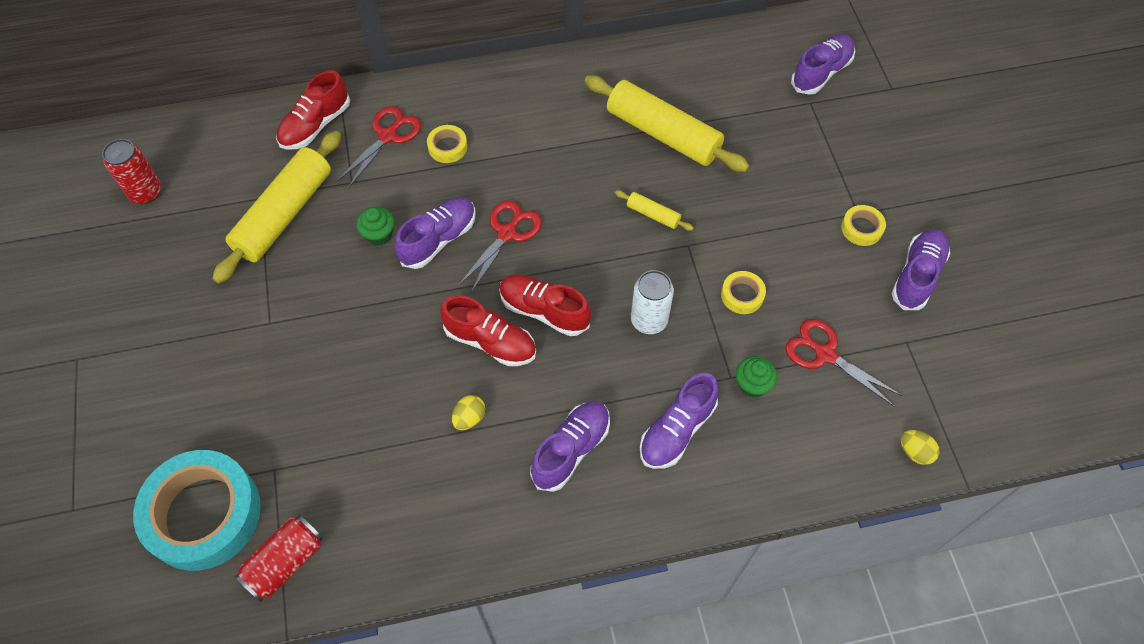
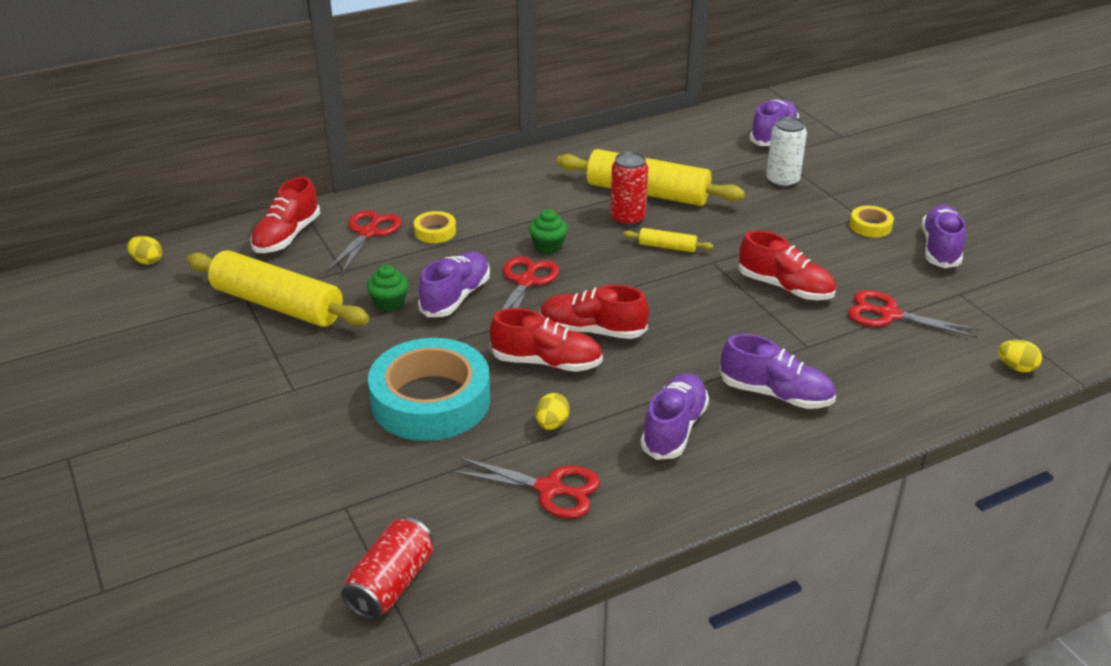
camera: 15 degrees left, 25 degrees down
(146, 192) = (111, 312): red can -> red can (627, 219)
(190, 132) = (147, 261): none -> yellow egg
(203, 514) = (273, 561): turquoise tape -> turquoise tape (431, 400)
(284, 214) = (277, 305): yellow rolling pin -> yellow rolling pin turned 75 degrees counterclockwise
(442, 493) = (549, 489): none -> red scissors
(649, 320) = (703, 320): white can -> white can (782, 181)
(677, 430) = (776, 394): purple shoe -> purple shoe turned 90 degrees counterclockwise
(742, 295) = (785, 287): yellow tape -> red shoe
(752, 384) = (831, 347): green cupcake -> green cupcake (548, 246)

